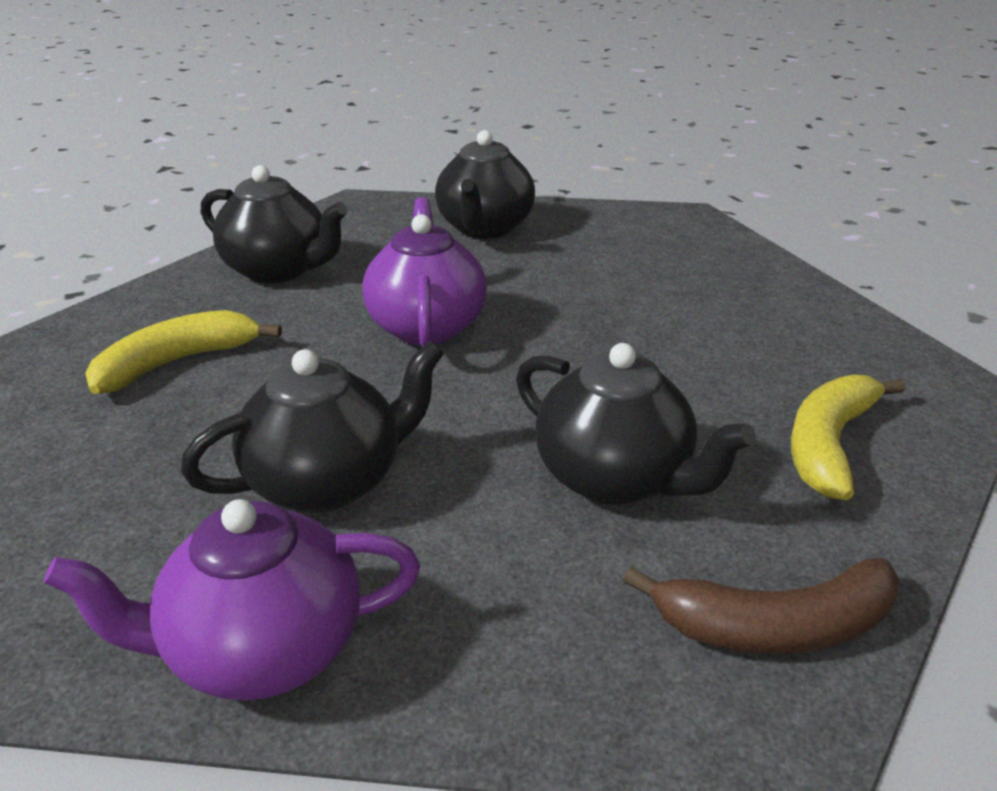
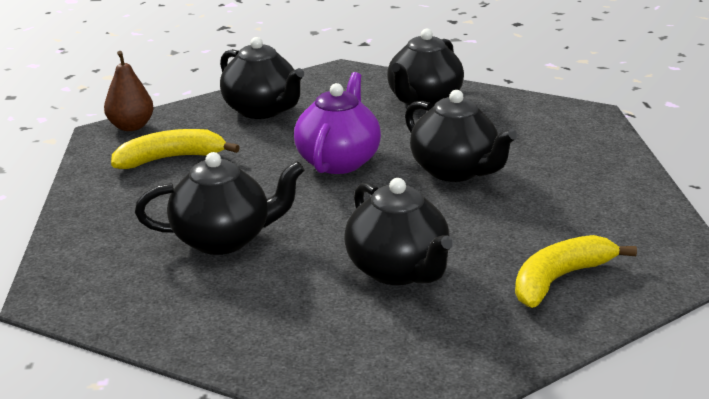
camera: 20 degrees right, 5 degrees down
(92, 322) = (131, 126): none -> brown pear
(262, 650) = (146, 311): purple teapot -> none
(587, 314) = (455, 171): none -> black teapot
(776, 626) = (436, 362): brown banana -> none

